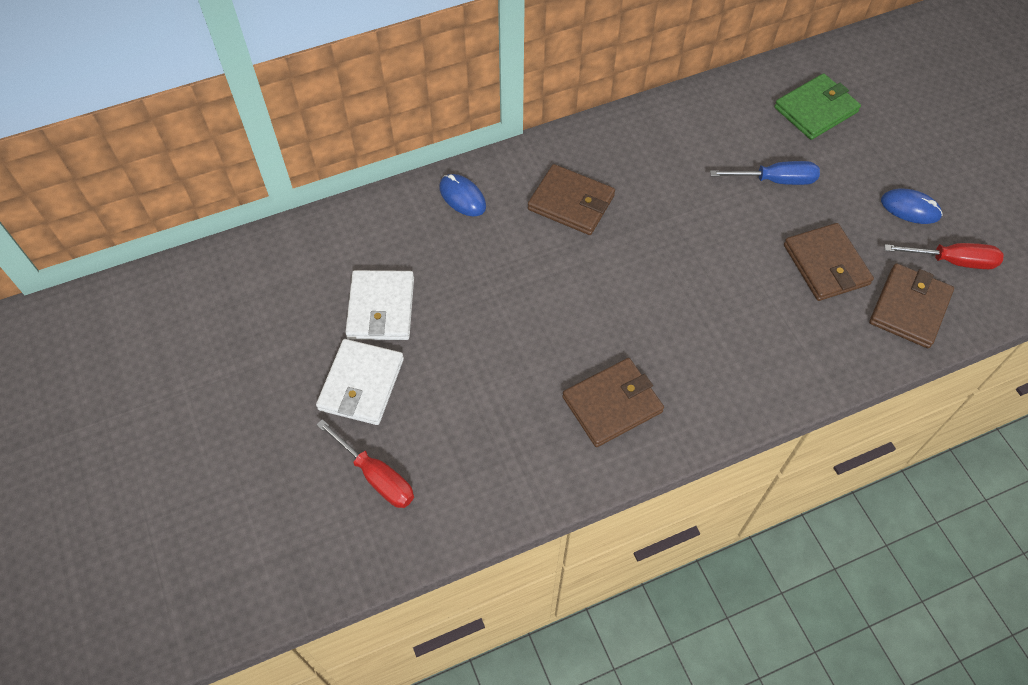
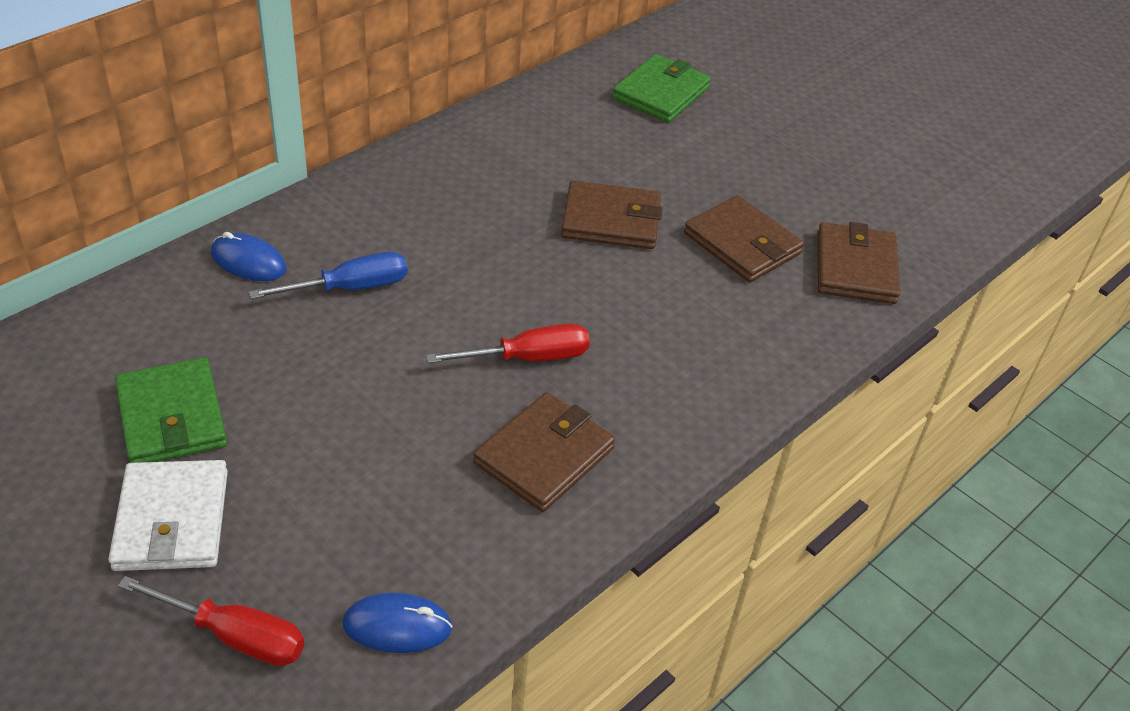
camera: 25 degrees left, 15 degrees down
(381, 308) = (172, 416): white wallet -> green wallet
(571, 202) = (400, 240): brown wallet -> brown wallet (611, 220)
(775, 180) = (645, 170): blue screwdriver -> blue screwdriver (349, 288)
(910, 208) = (809, 169): blue mouse -> blue mouse (397, 626)
(952, 261) = (878, 212): red screwdriver -> red screwdriver (527, 358)

